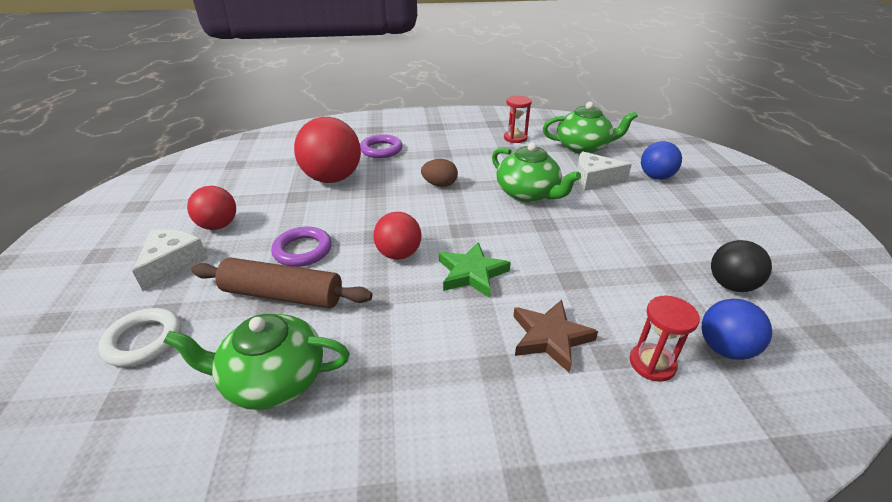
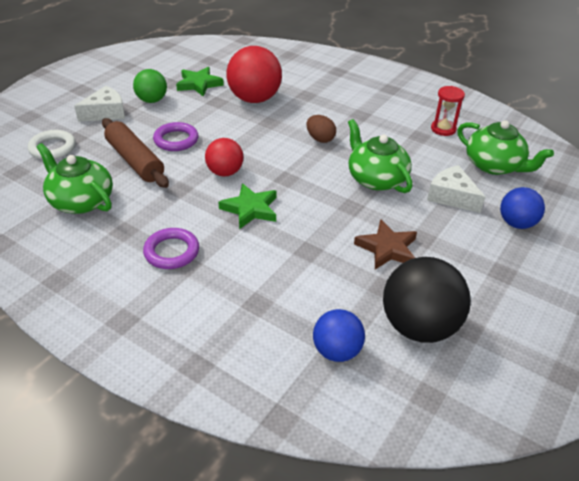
camera: 40 degrees right, 5 degrees up
(218, 226) = (152, 100): red ball -> green ball
(254, 189) = (199, 84): none -> green star
(381, 150) = (318, 91): purple ring -> purple ring (172, 252)
(528, 193) = (376, 179): green teapot -> green teapot turned 150 degrees clockwise
(550, 337) = (239, 271): brown star -> brown star (387, 248)
(652, 363) = (275, 324): red hourglass -> none
(731, 285) = (419, 326): black ball -> black ball, size x1.68

